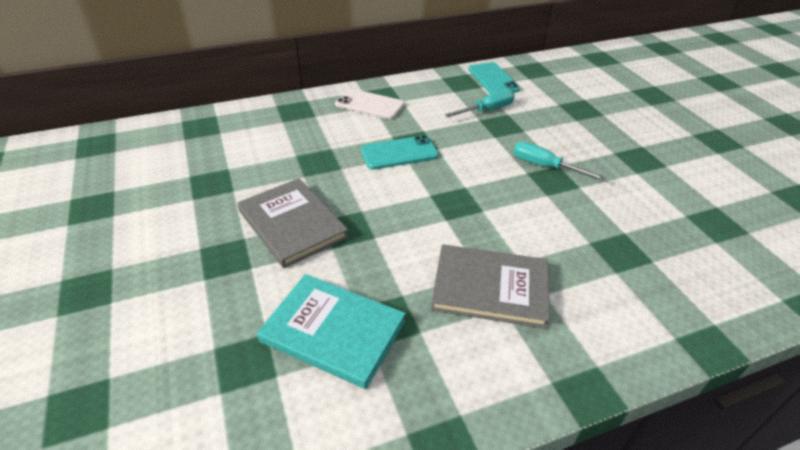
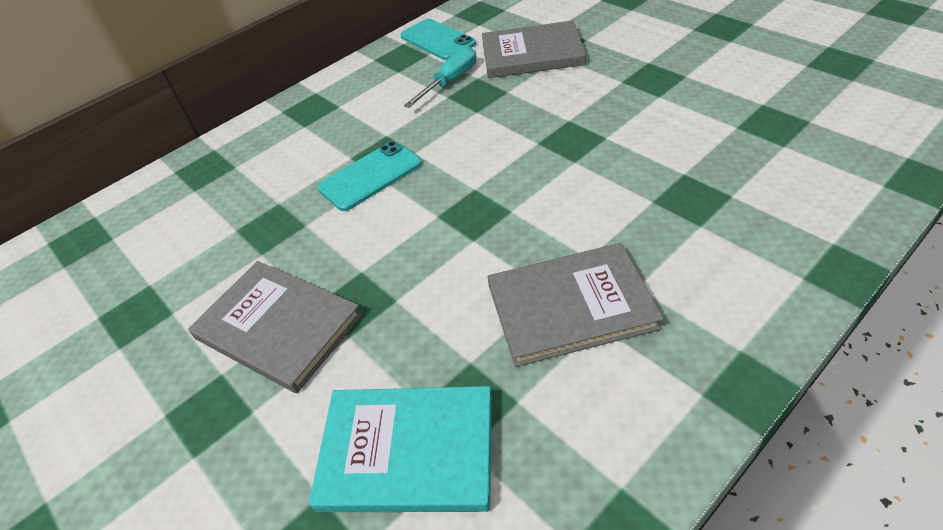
camera: 15 degrees left, 5 degrees up
(369, 104) = (300, 126): white phone -> none
(545, 166) = (554, 127): turquoise screwdriver -> none
(557, 111) = (532, 54): none -> grey book

